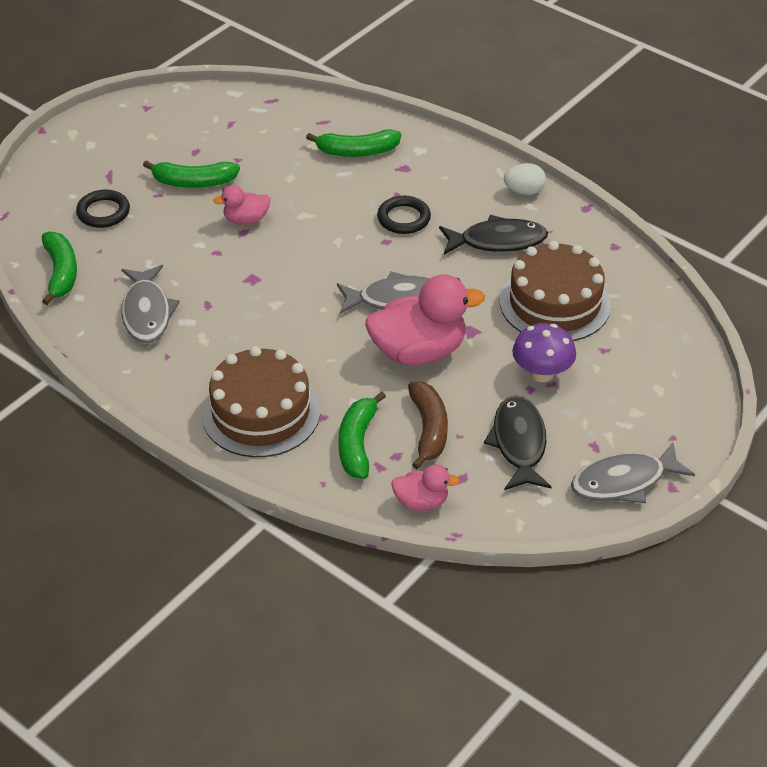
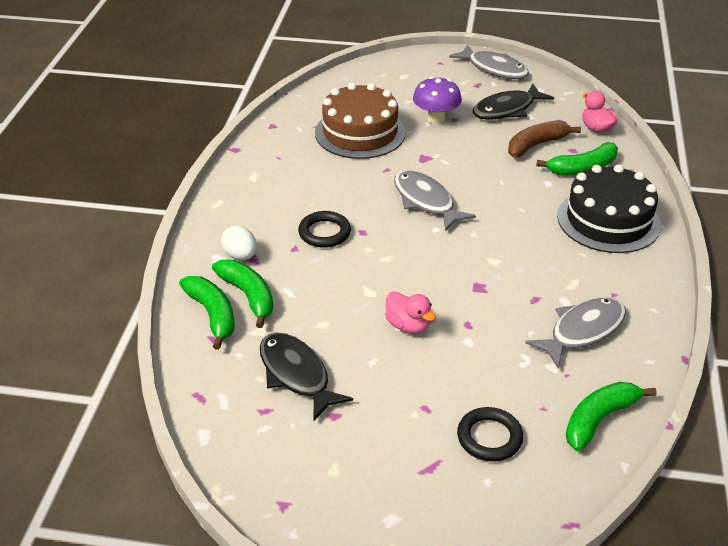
camera: 120 degrees left, 5 degrees down
(194, 182) = (385, 390): green banana -> green banana (212, 314)
(261, 412) = (608, 220): brown cake -> black cake
(419, 351) = (470, 173): pink duck -> none
(498, 241) = (312, 177): black fish -> black fish (296, 374)
(524, 191) = (236, 183): white egg -> white egg (240, 256)

